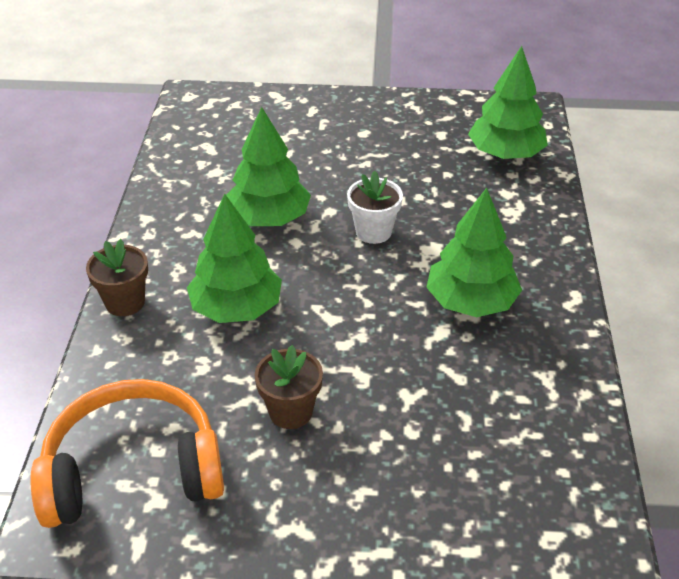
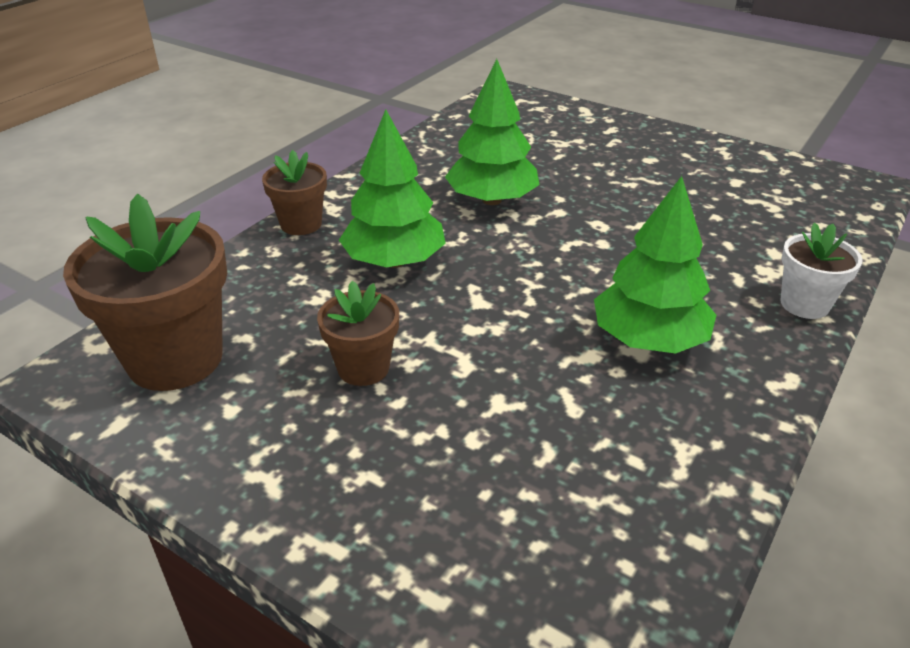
camera: 30 degrees right, 5 degrees down
(133, 470) = (175, 359): orange headphones -> brown flower pot
(373, 232) = (589, 242): white flower pot -> white flower pot (804, 304)
(505, 154) = (801, 217): green tree -> none

